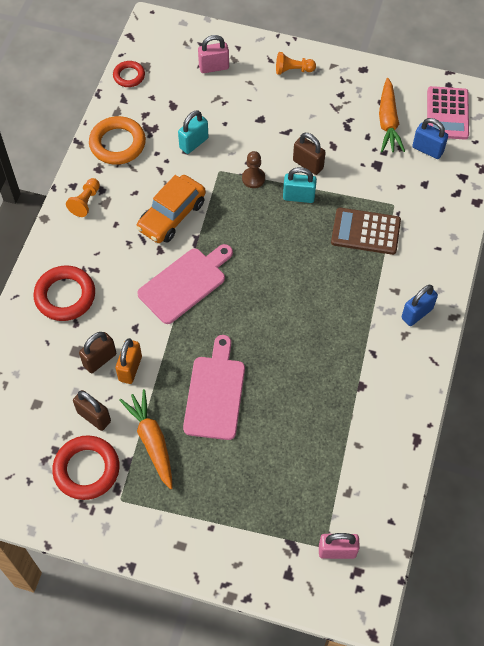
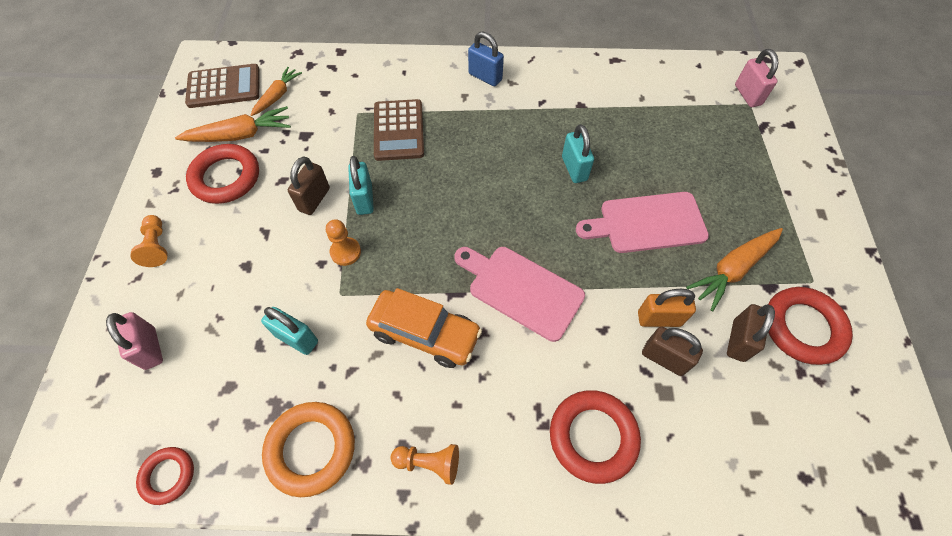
camera: 105 degrees left, 0 degrees up
(253, 178) = (345, 252): brown pawn -> orange pawn
(287, 356) = (574, 168): none -> turquoise padlock
(345, 111) = (226, 177): none -> red ring
(427, 149) = (277, 96): blue padlock -> orange carrot
(447, 113) = (224, 87): pink calculator -> brown calculator

